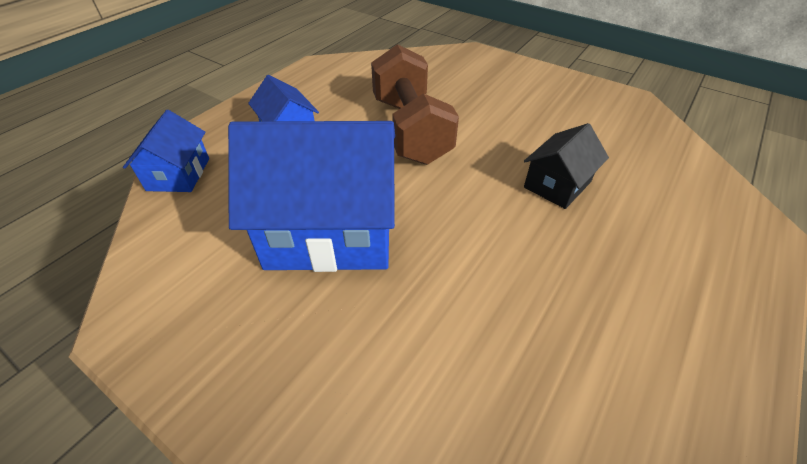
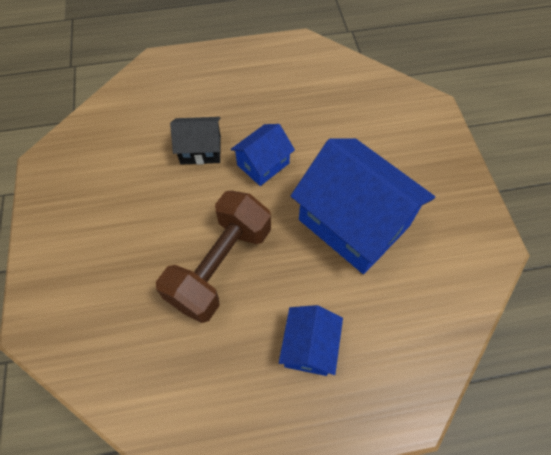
camera: 135 degrees left, 15 degrees up
(179, 174) = (424, 364): blue house -> blue house (263, 164)

